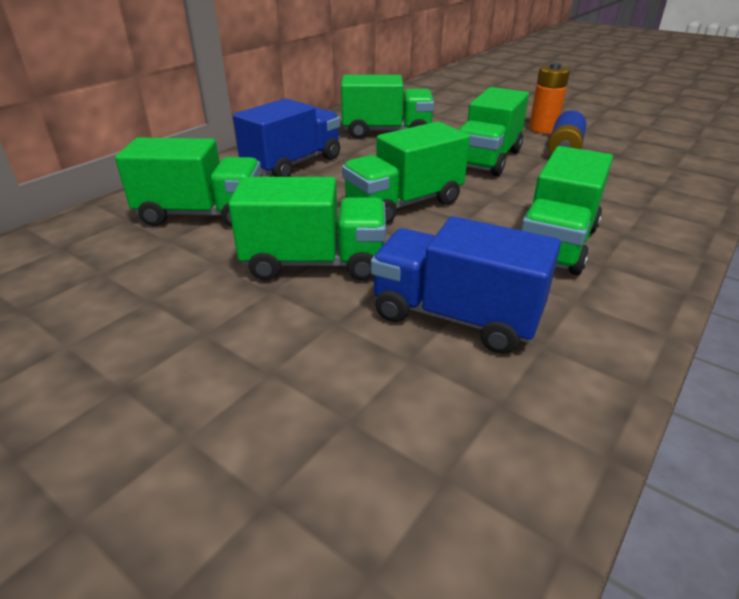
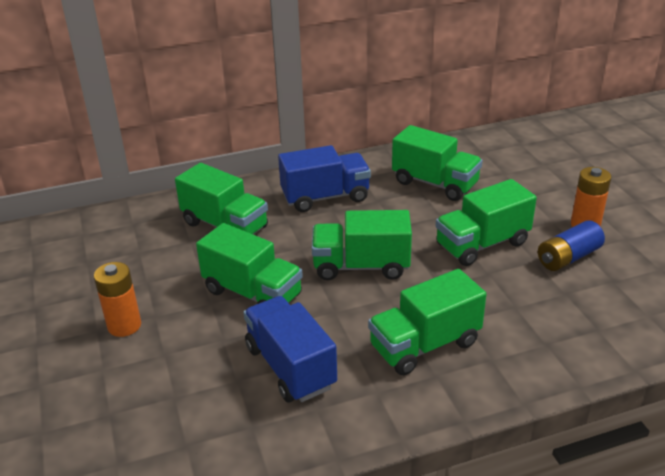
camera: 35 degrees right, 0 degrees up
(166, 362) = (124, 325): none -> orange battery

